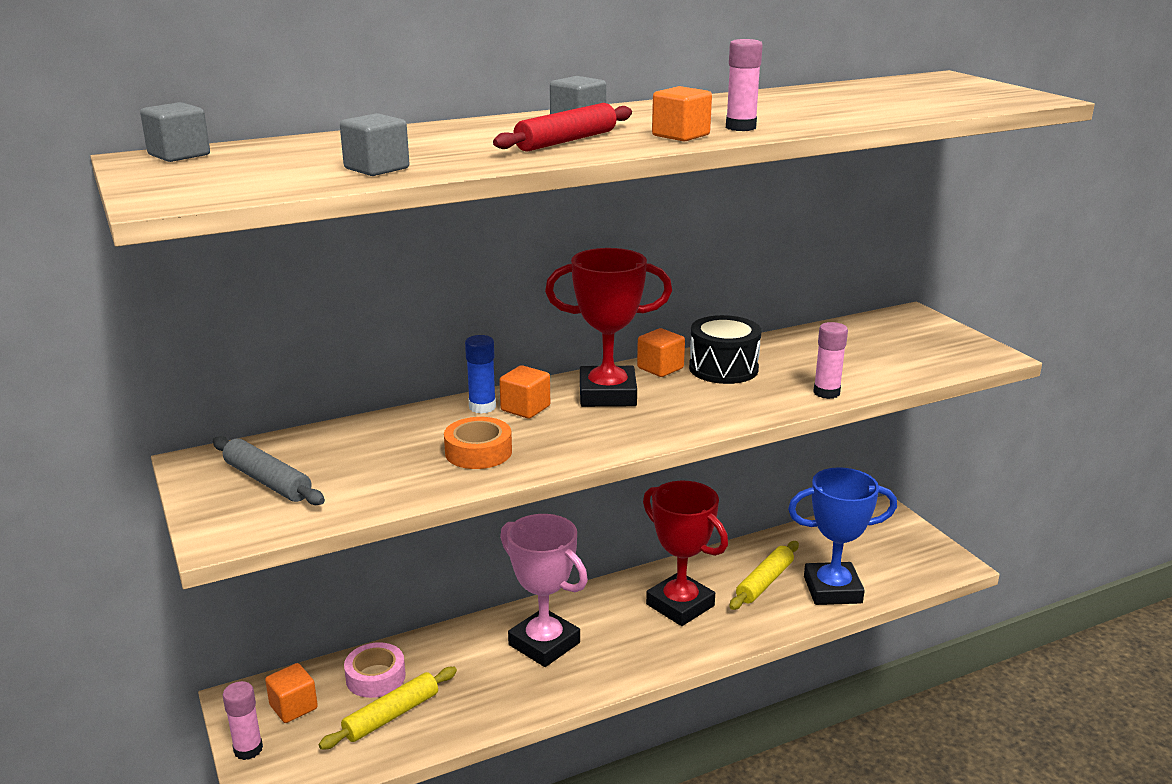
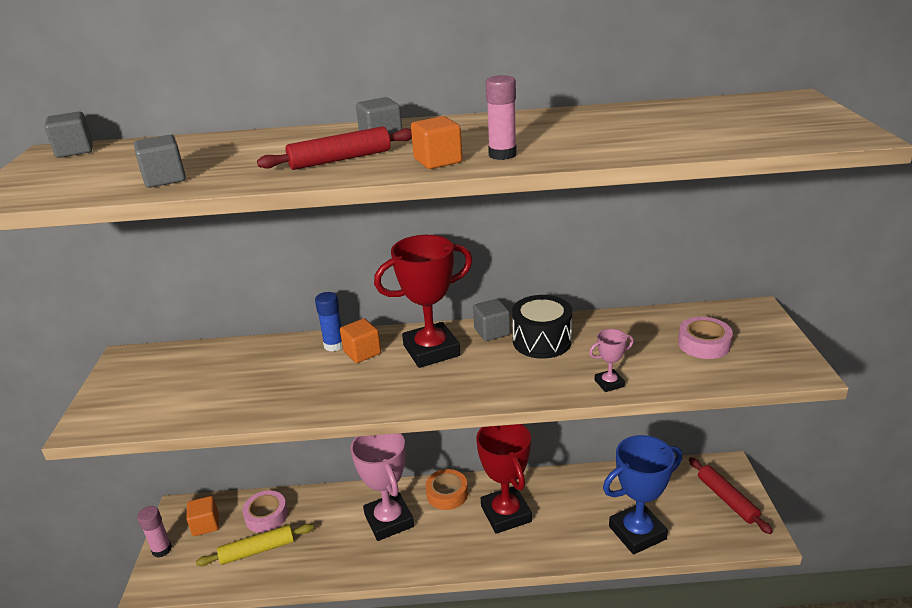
camera: 25 degrees right, 5 degrees up
(268, 481) = (150, 383): grey rolling pin -> none
(478, 452) = (297, 387): orange tape -> orange tape (447, 494)
(607, 394) = (431, 350): red trophy -> red trophy turned 45 degrees counterclockwise
(660, 368) = (492, 332): orange cube -> grey cube
(764, 582) = (584, 510): yellow rolling pin -> none
(826, 393) = (609, 383): pink glue stick -> pink trophy
(832, 590) = (637, 532): blue trophy -> blue trophy turned 45 degrees counterclockwise
(888, 348) = (703, 344): none -> pink tape
(901, 540) = (727, 499): none -> red rolling pin

